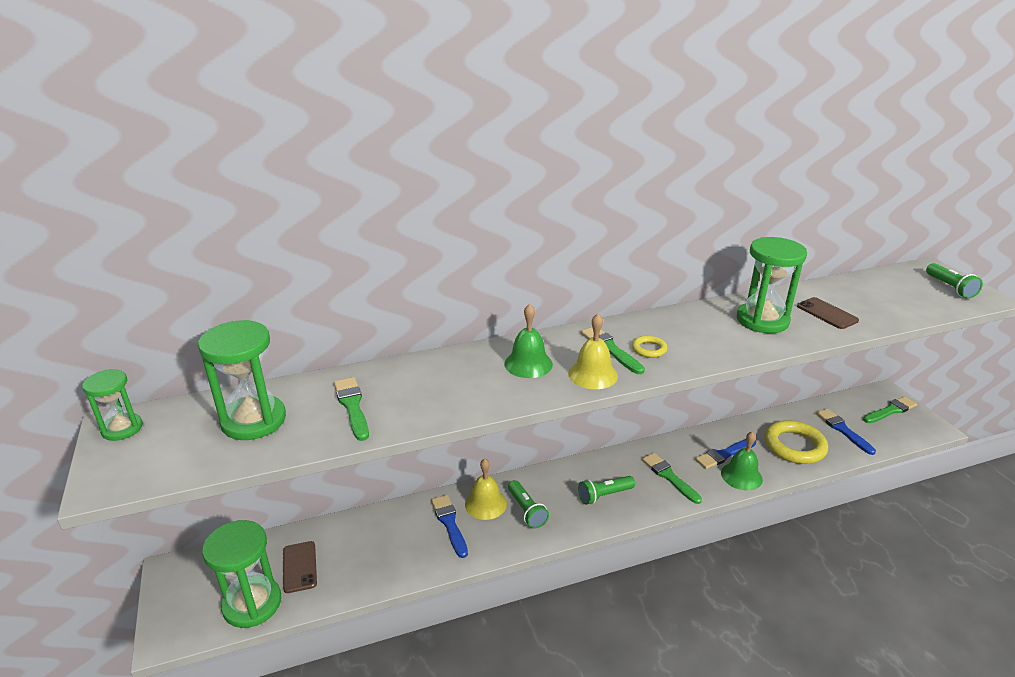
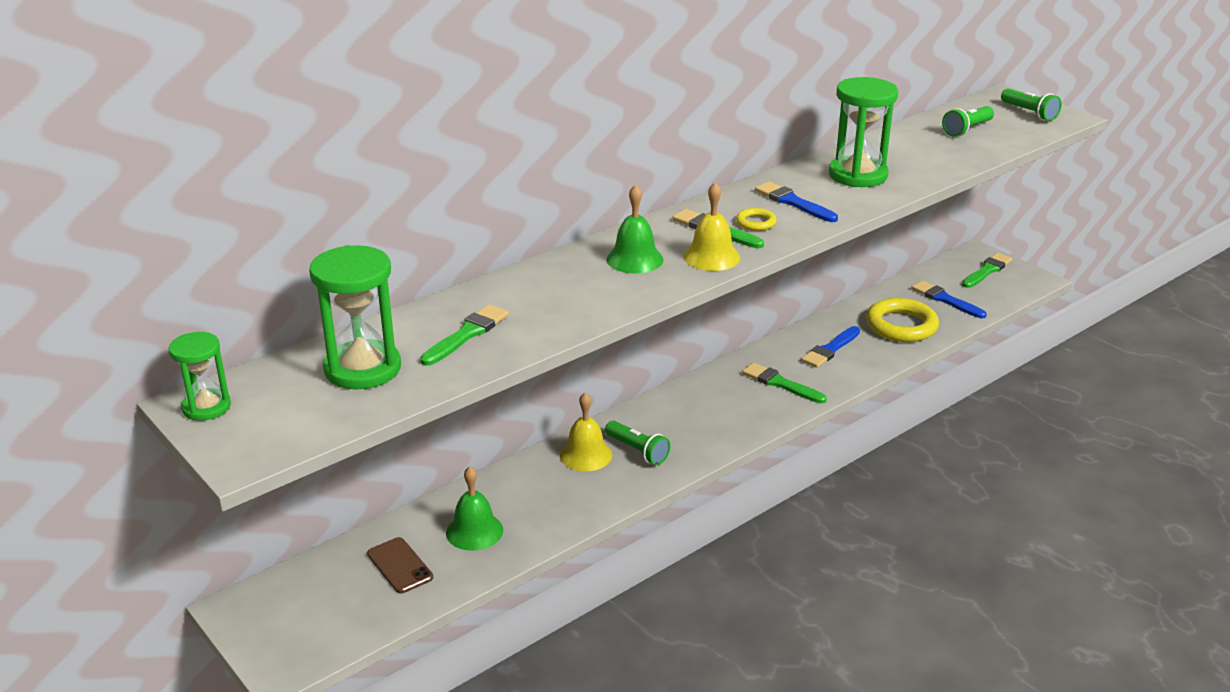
camera: 20 degrees left, 0 degrees up
(252, 604) = (367, 613): green hourglass -> none
(352, 406) = (467, 334): green brush -> green brush turned 75 degrees clockwise
(449, 523) = (554, 483): blue brush -> blue brush (793, 202)
(604, 495) = (718, 417): green flashlight -> green flashlight (967, 130)
(741, 476) = (857, 366): green bell -> green bell (474, 531)
(827, 313) = (919, 158): brown phone -> none

